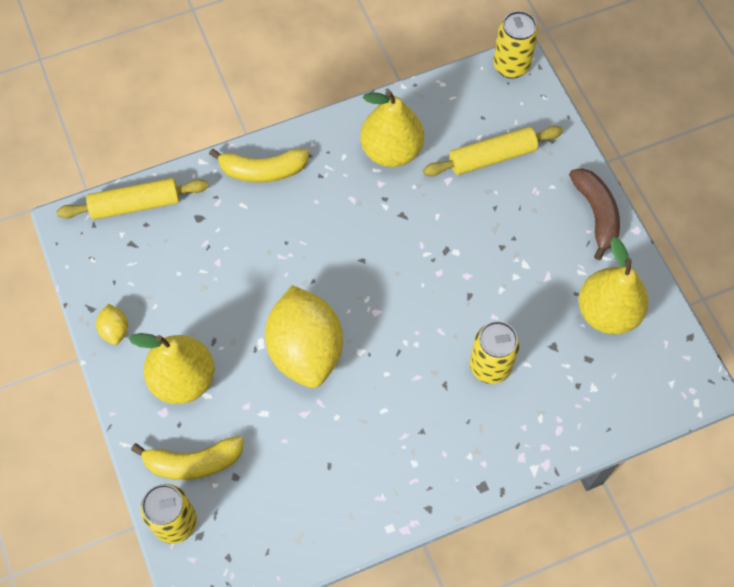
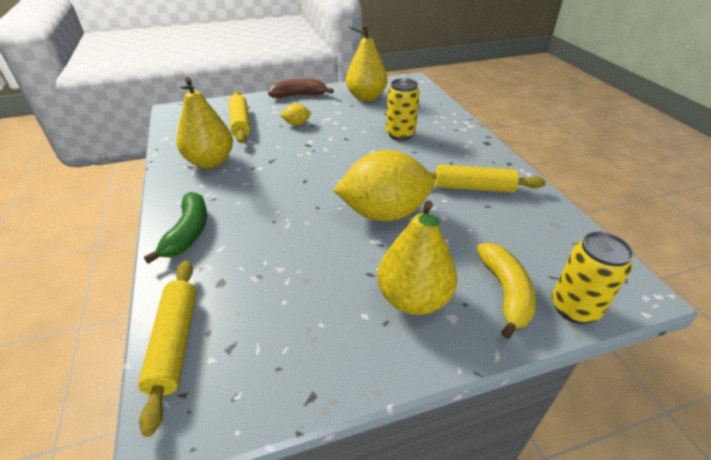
camera: 85 degrees left, 25 degrees down
(115, 330) = (347, 366): yellow lemon -> yellow lemon (296, 124)
(263, 170) = (188, 233): yellow banana -> green banana
(365, 453) = (473, 187): none -> yellow rolling pin
(511, 66) = (172, 112): yellow can -> none

